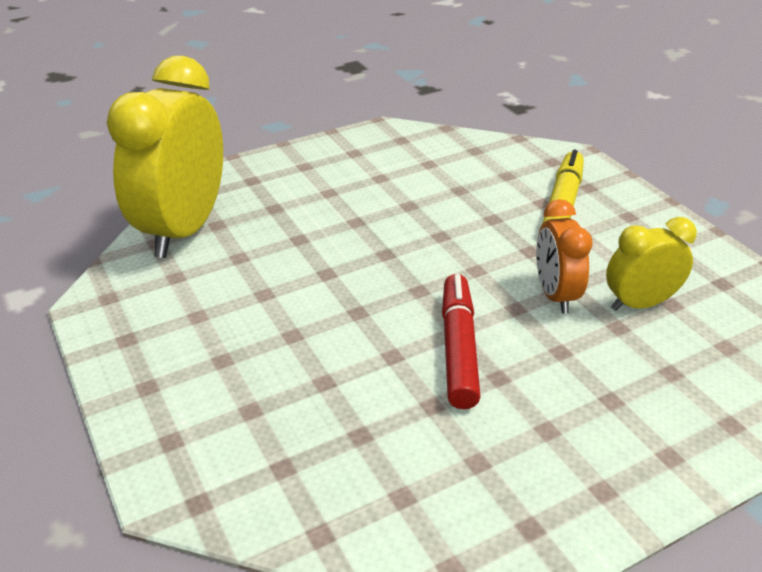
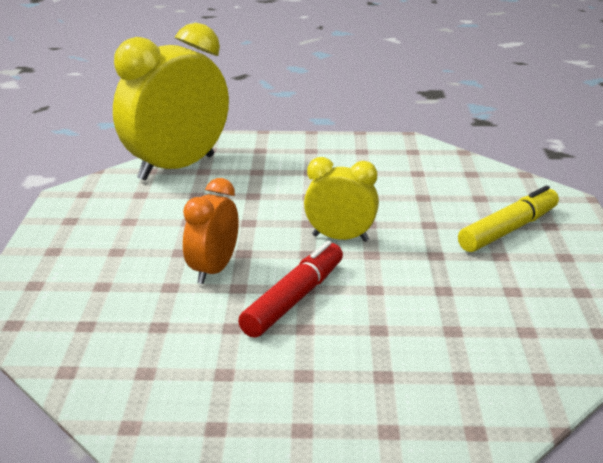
camera: 30 degrees right, 10 degrees down
(555, 295) = (420, 290): orange clock -> orange clock (213, 270)
(639, 304) = (493, 320): yellow clock -> yellow clock (340, 238)

